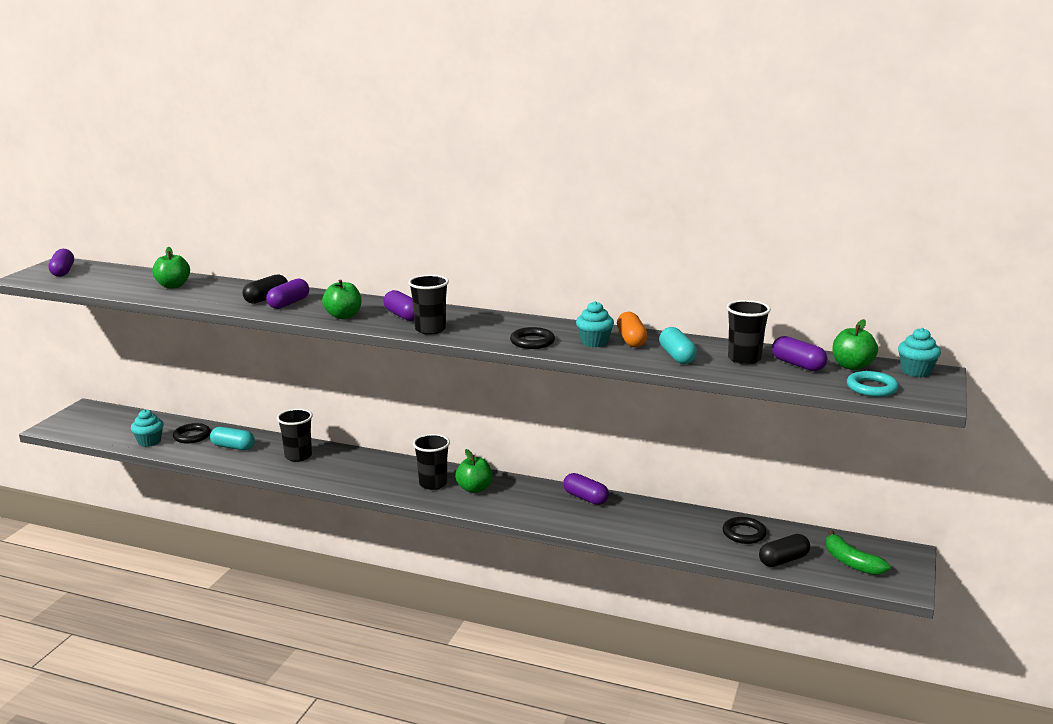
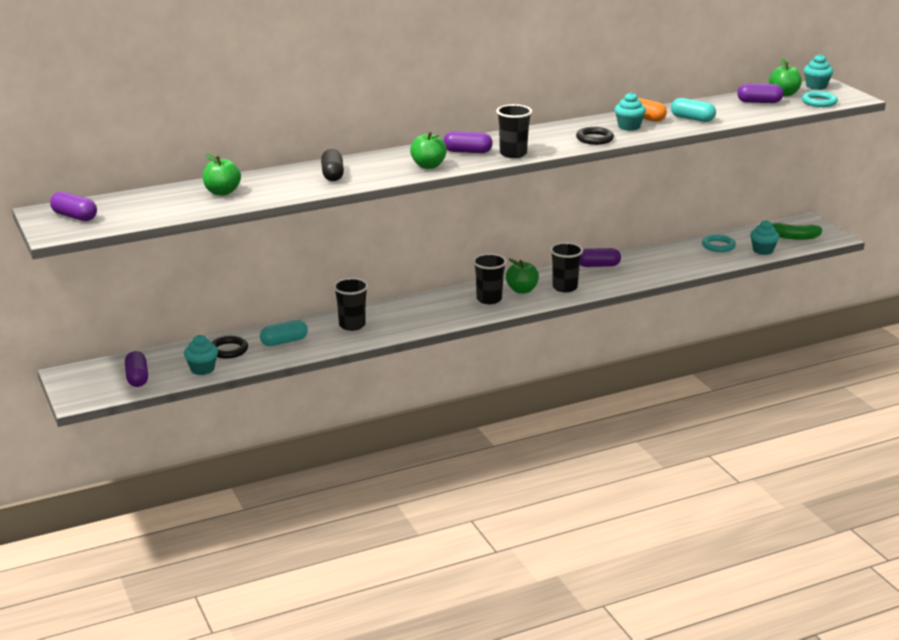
camera: 45 degrees left, 5 degrees up
(289, 303) = (361, 172): purple capsule -> purple capsule (137, 378)
(744, 359) = (727, 108): black cup -> black cup (565, 287)
(744, 533) = (718, 246): black ring -> turquoise ring
(783, 560) = (763, 250): black capsule -> turquoise cupcake

